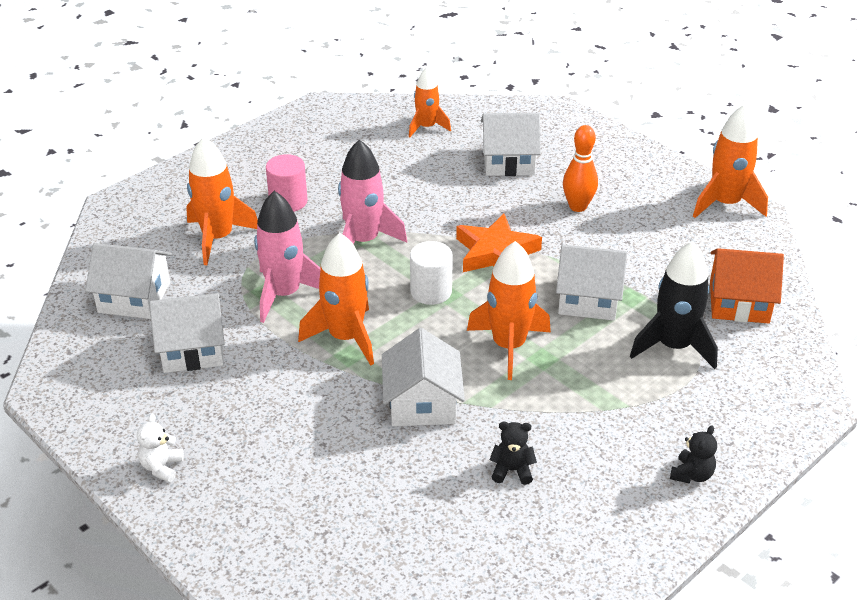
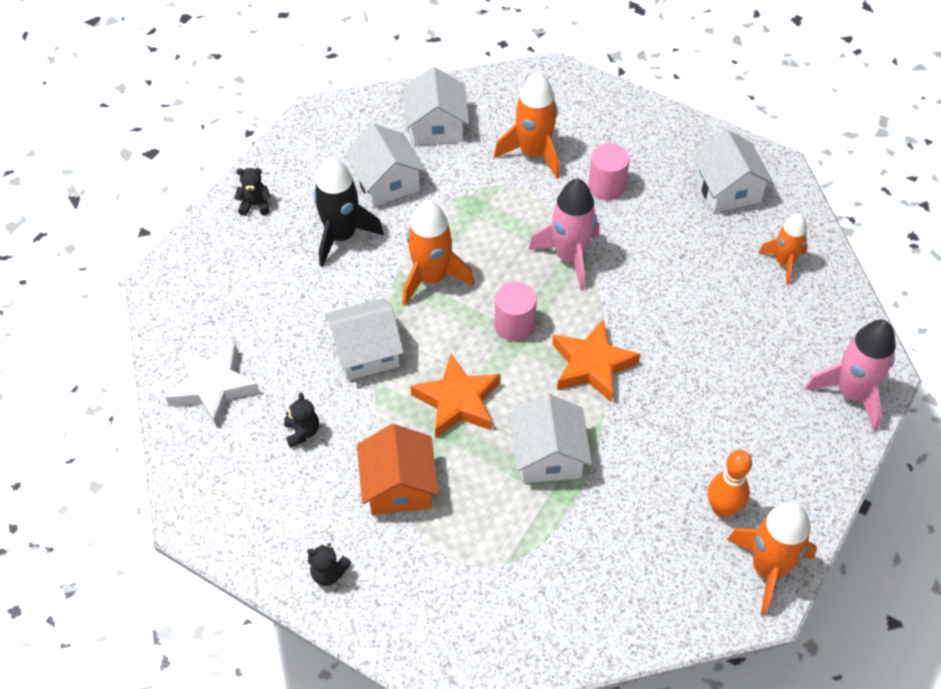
camera: 75 degrees right, 15 degrees up
(162, 467) = (255, 205): white teddy bear -> black teddy bear
(284, 294) = (474, 221): pink rocket -> pink rocket (851, 394)
(424, 542) = (213, 387): none -> white star
(431, 291) = (514, 325): white cylinder -> pink cylinder
(508, 161) = (754, 347): white house -> white house (727, 189)
(509, 346) = (457, 401): orange rocket -> orange star
(578, 206) = (699, 423): orange bowling pin -> orange bowling pin (722, 508)
(673, 346) = (500, 540): black rocket -> black rocket (341, 236)
(739, 302) = (591, 596): orange house -> orange house (399, 486)

